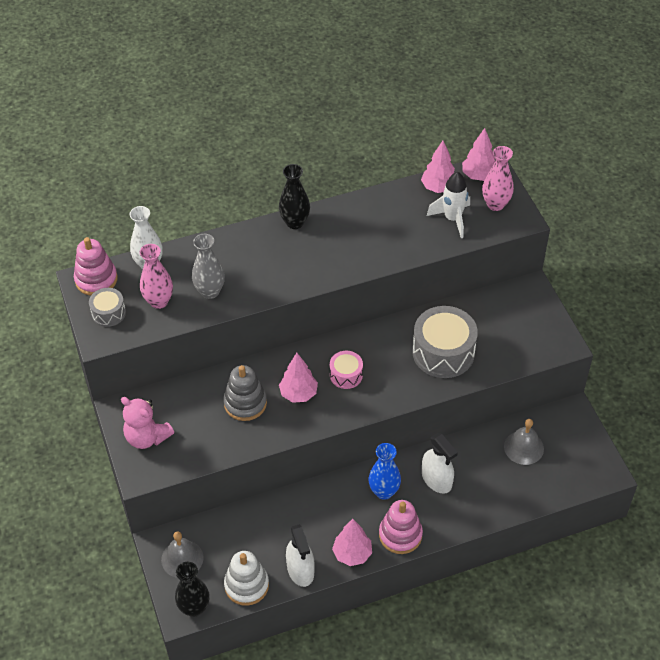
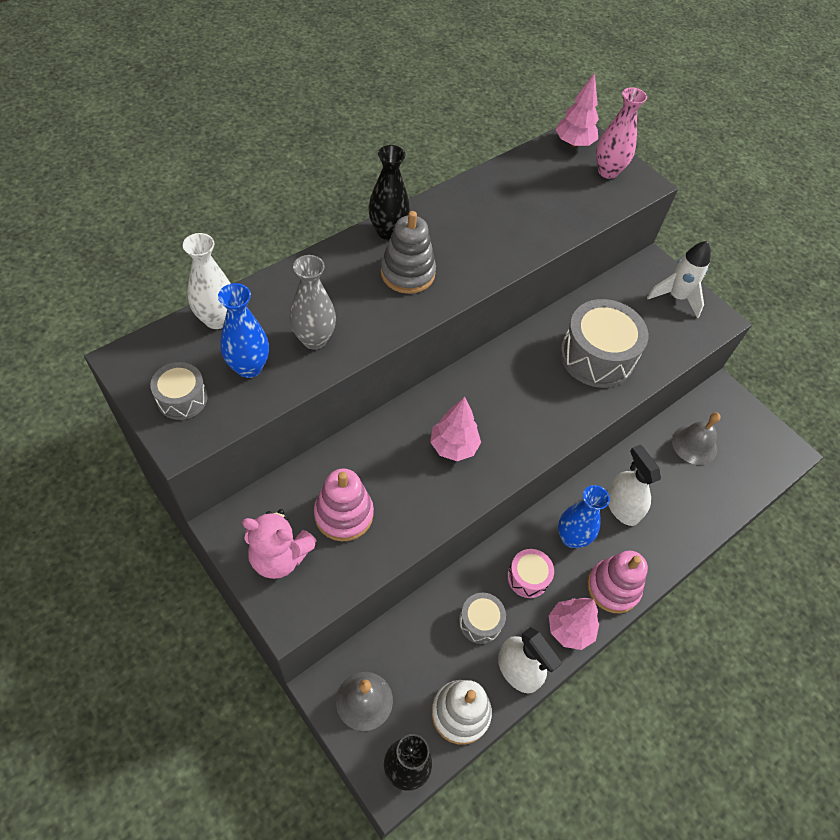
camera: 25 degrees left, 5 degrees up
(96, 279) = (148, 355): pink stacking toy -> pink stacking toy (343, 514)
(159, 301) = (249, 367): pink vase -> blue vase
(245, 403) = (392, 475): grey stacking toy -> grey stacking toy (407, 273)
(286, 531) = (480, 622): none -> grey drum
(346, 375) = (500, 409): pink drum -> pink drum (528, 577)
(436, 479) = (622, 507): white spray bottle -> white spray bottle turned 150 degrees counterclockwise
(438, 187) = (537, 163): pink tree -> none
(452, 219) = (569, 195): white rocket -> white rocket (676, 297)

